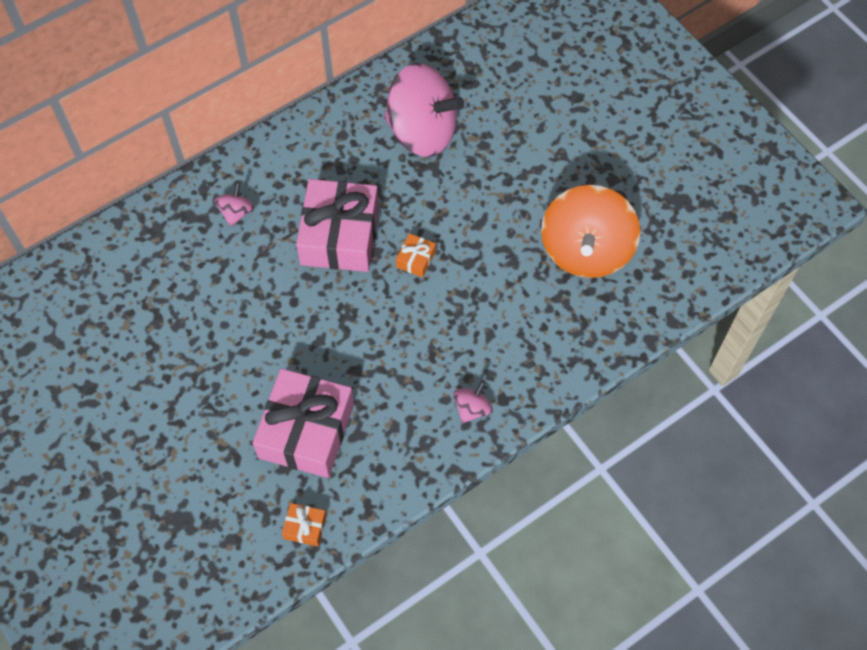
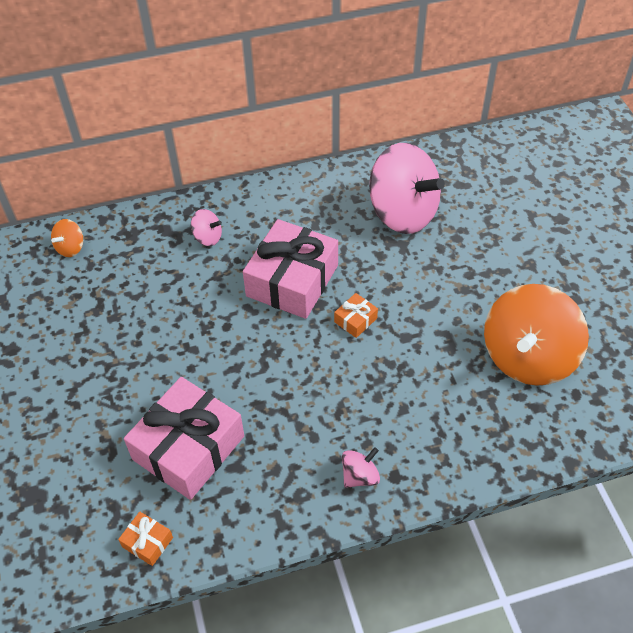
camera: 20 degrees right, 10 degrees down
(98, 263) = (71, 248): none -> orange spinning top
(236, 212) = (207, 237): pink spinning top -> pink spinning top turned 75 degrees clockwise

